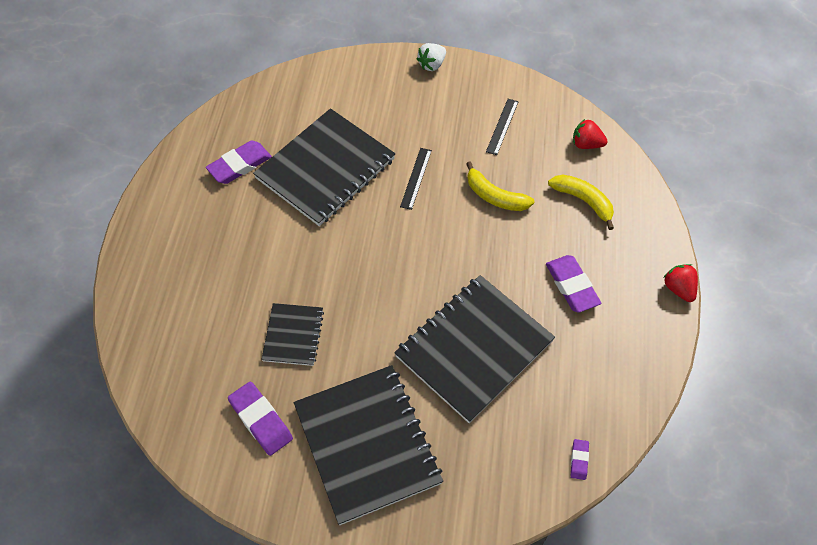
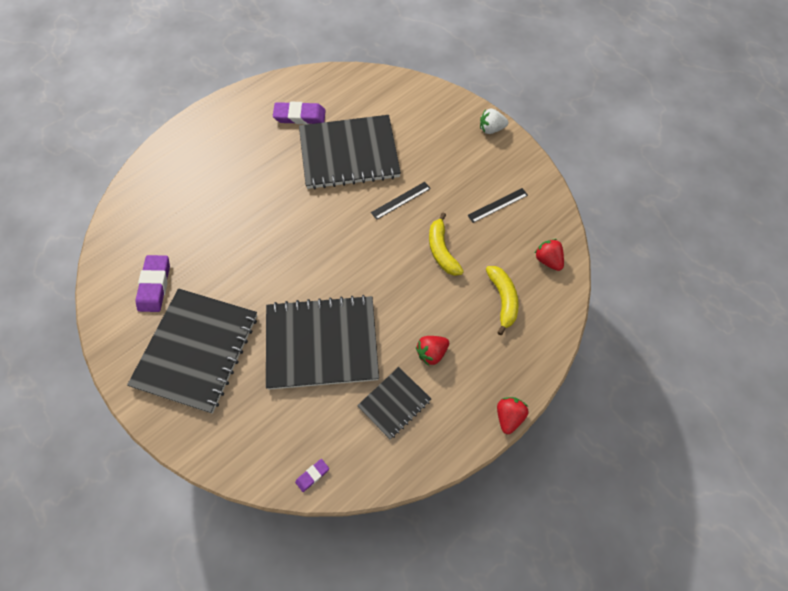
camera: 40 degrees right, 5 degrees up
(293, 335) = (223, 247): black notebook -> black notebook (394, 403)
(572, 286) = (431, 353): purple eraser -> red strawberry

